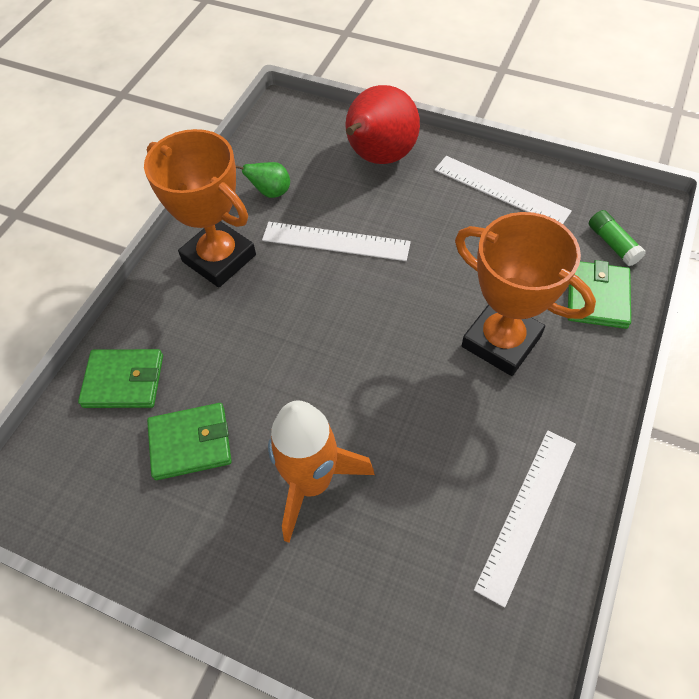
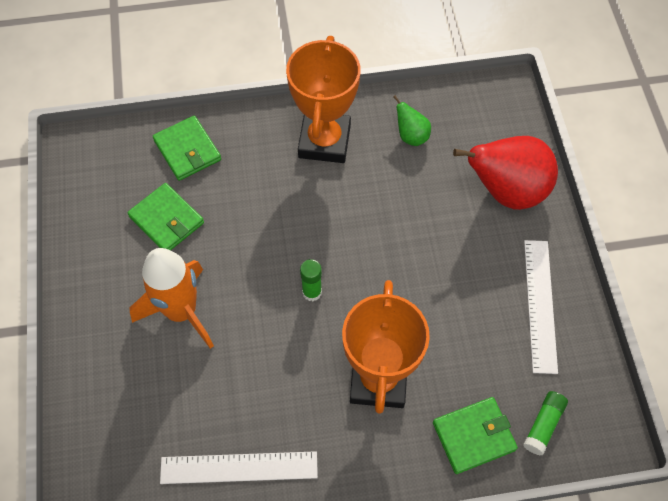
camera: 55 degrees right, 5 degrees up
(335, 241) = (395, 209): white ruler -> none
(373, 349) = (312, 292): none -> green glue stick

